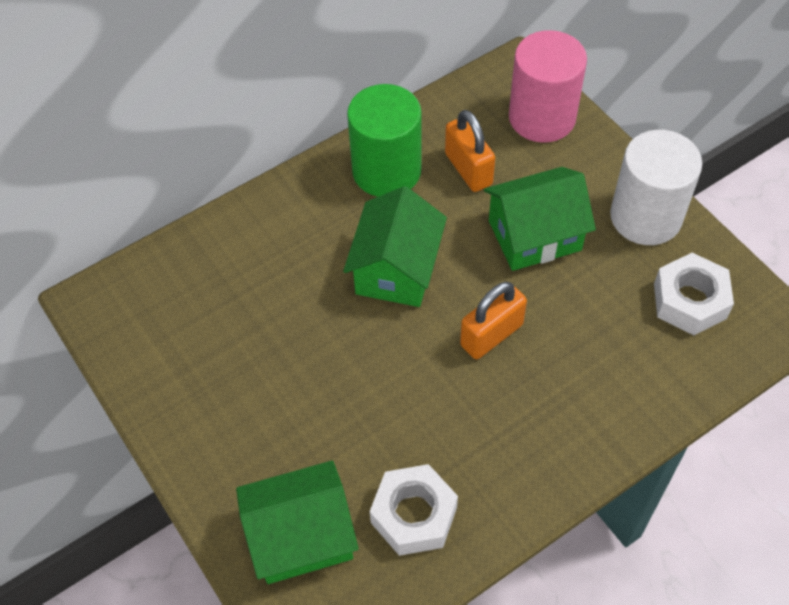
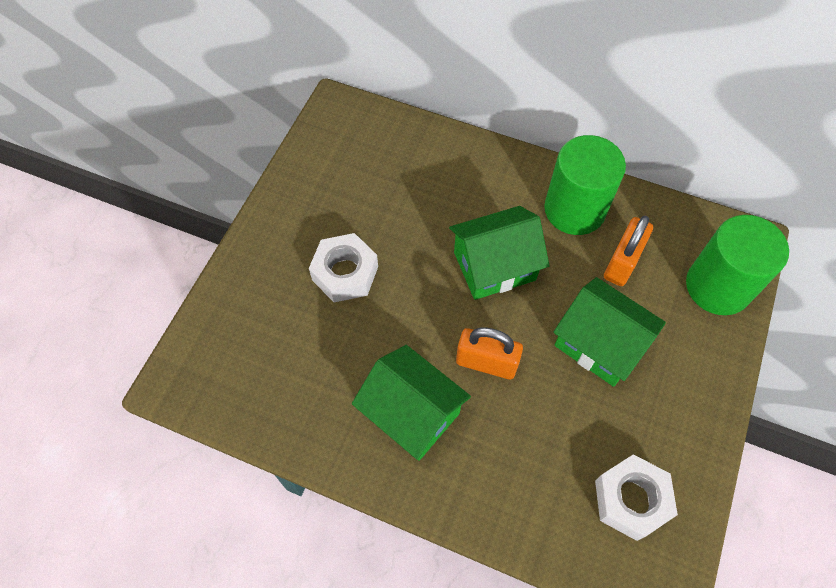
camera: 55 degrees right, 5 degrees up
(301, 536) = (246, 330): green house -> green house (411, 413)
(413, 515) = (304, 393): white nut -> white nut (345, 273)
(542, 117) = (718, 286): pink cylinder -> green cylinder
(645, 217) = (687, 420): white cylinder -> none

